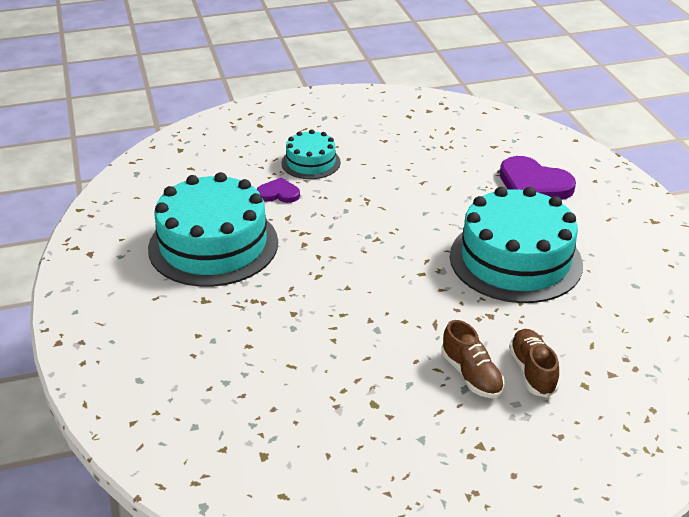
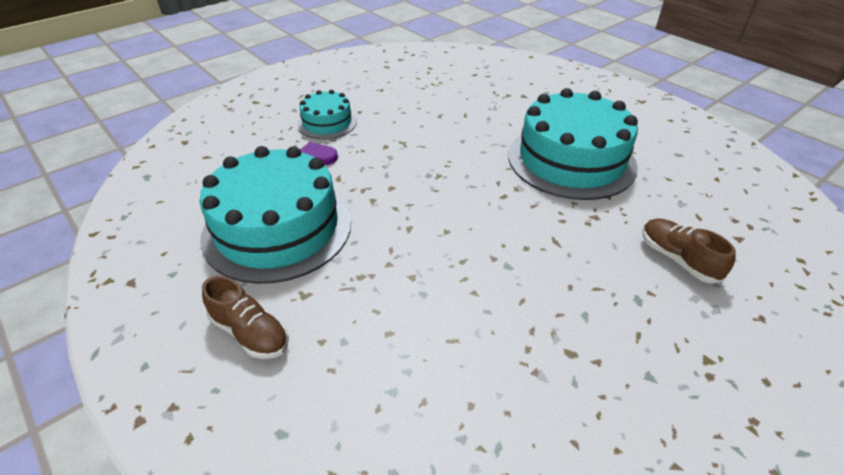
camera: 25 degrees left, 5 degrees up
(471, 375) = (632, 283): brown shoe -> brown shoe (250, 333)
(533, 184) = (530, 95): purple heart -> none

